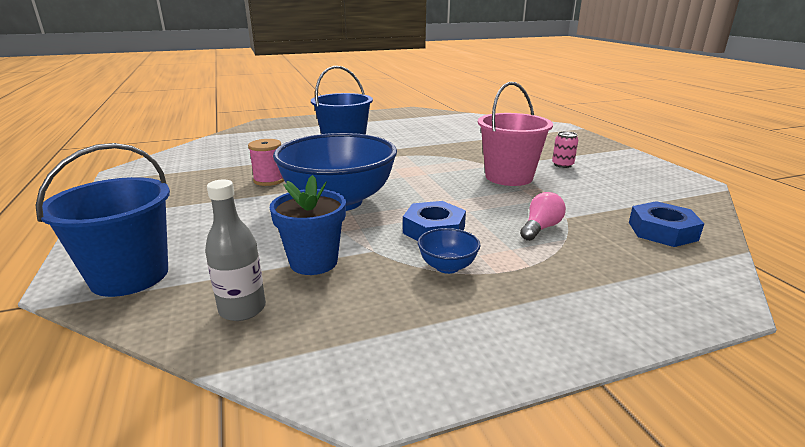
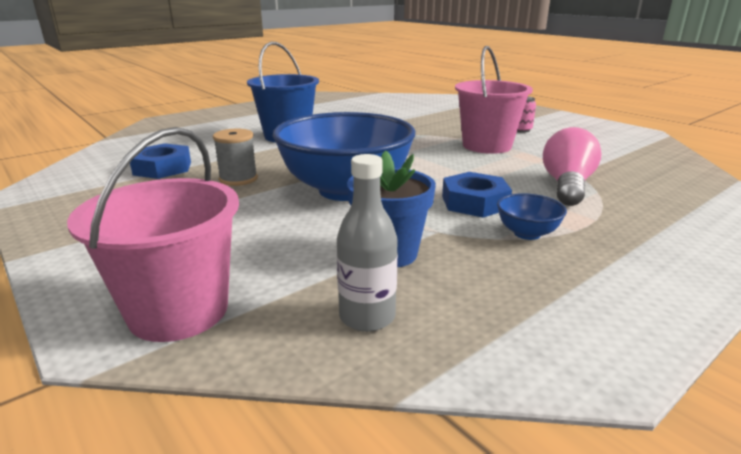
camera: 20 degrees left, 0 degrees up
(130, 276) = (179, 311): blue bucket -> pink bucket
(269, 180) = (238, 179): pink spool -> grey spool
(540, 228) = (567, 186): pink light bulb -> pink light bulb, size x1.57
(662, 231) = (663, 174): blue nut -> blue nut (162, 168)

